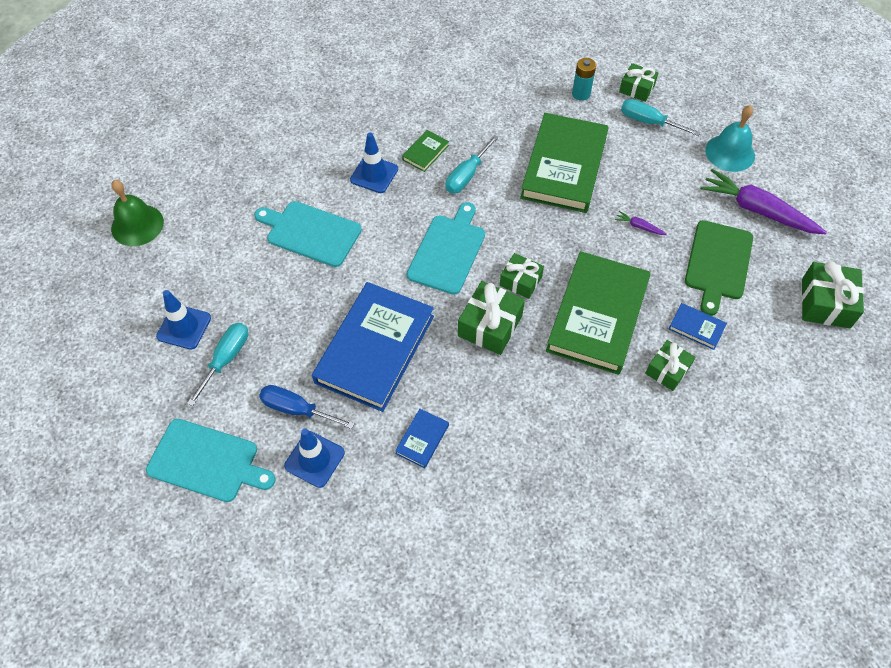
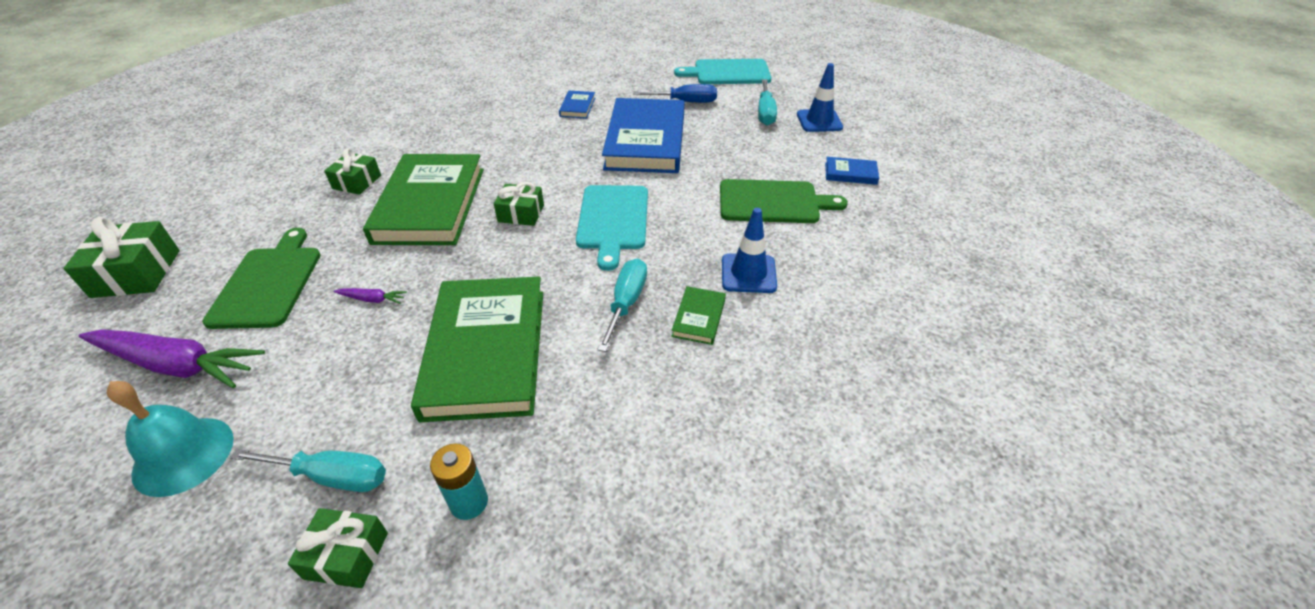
camera: 160 degrees right, 15 degrees down
(137, 225) = (948, 169): green bell -> none
(310, 233) = (773, 202): turquoise cutting board -> green cutting board
(314, 459) = (653, 86): blue traffic cone -> none
(490, 325) = (544, 175): green gift -> none
(696, 327) = (316, 218): blue book -> blue book (850, 173)

